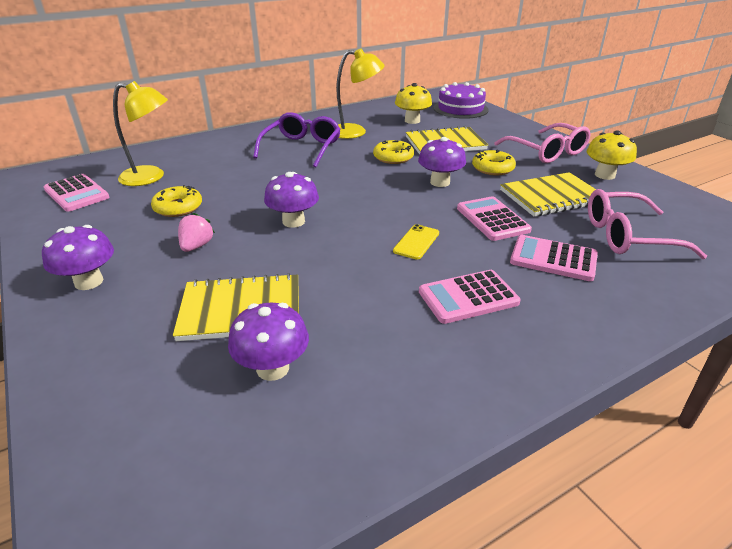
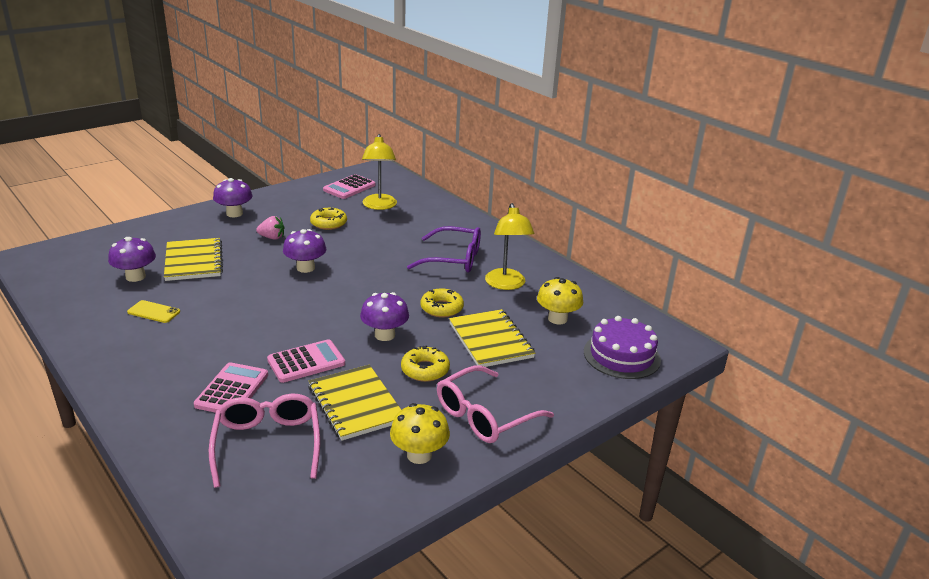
camera: 80 degrees right, 5 degrees down
(416, 242) = (268, 322): yellow phone -> yellow phone (154, 312)
(468, 297) = (186, 343): pink calculator -> none

